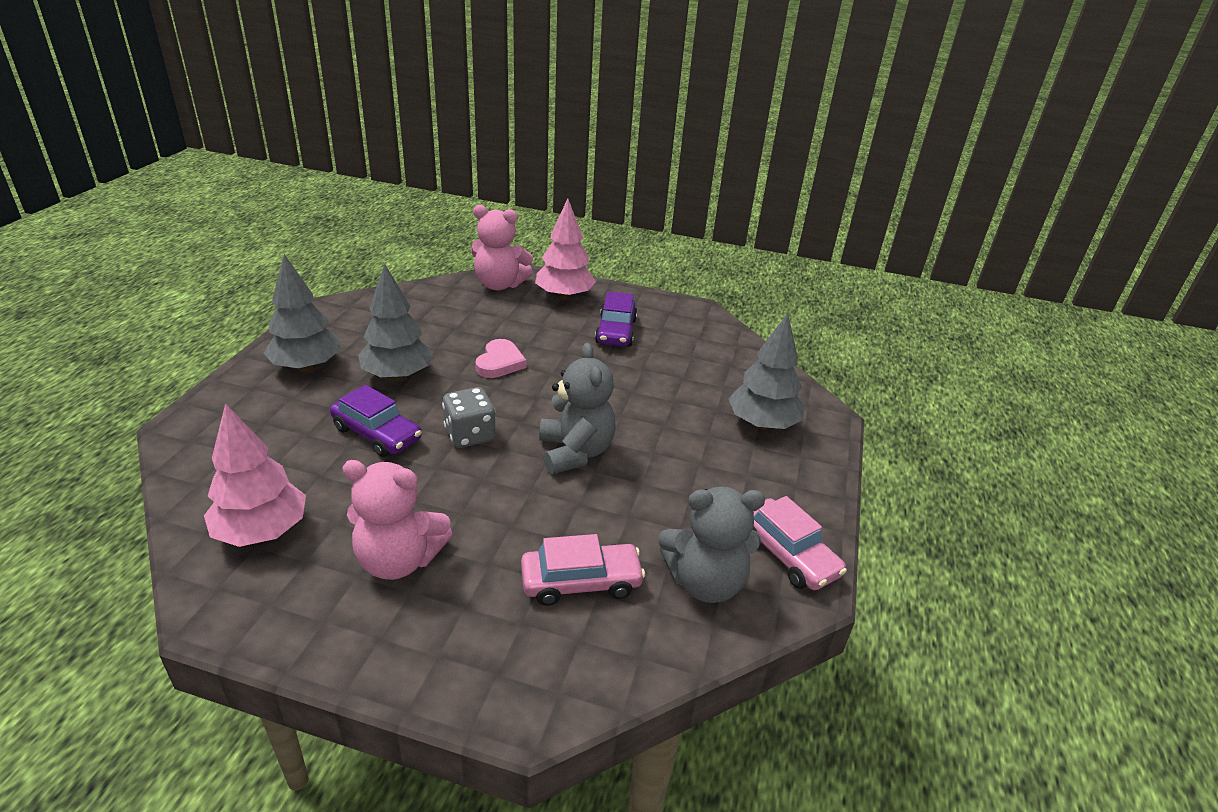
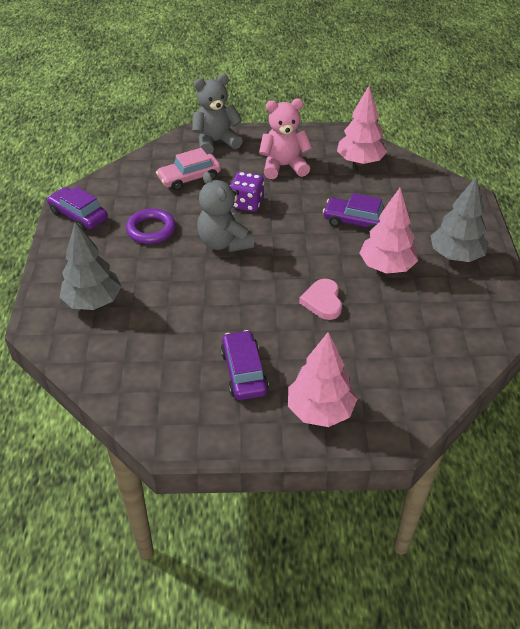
camera: 165 degrees right, 10 degrees up
(398, 376) = (386, 267): grey tree -> pink tree
(470, 435) = (299, 236): grey dice -> none
(499, 284) = (398, 407): pink teddy bear -> none
(509, 503) = (247, 203): none -> purple dice
(673, 498) = (151, 230): none -> purple ring
(705, 582) = (125, 192): grey teddy bear -> grey teddy bear (216, 142)
(787, 554) = (78, 215): pink car -> purple car

